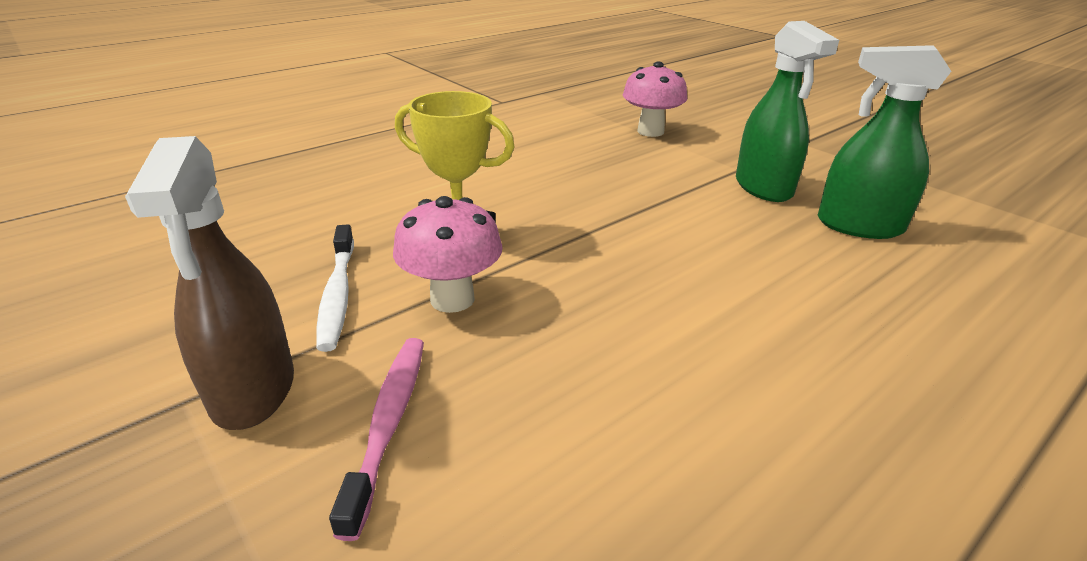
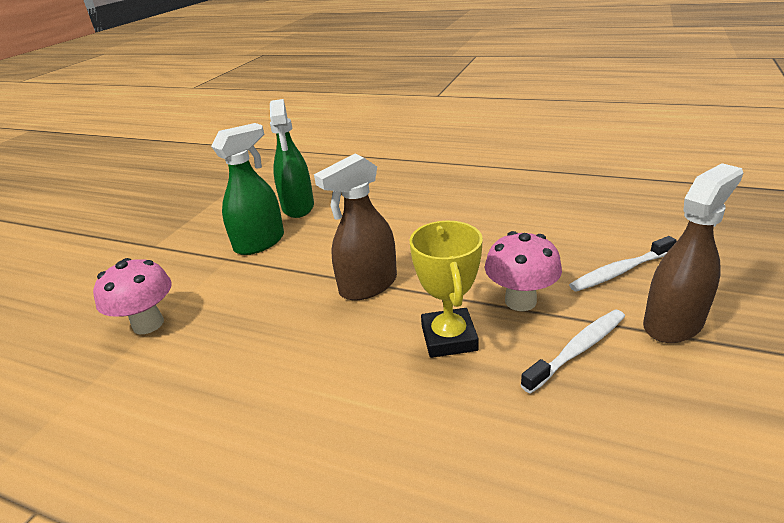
camera: 115 degrees left, 0 degrees up
(388, 424) = (620, 271): pink toothbrush -> white toothbrush
(600, 222) = (368, 285): none -> brown spray bottle

